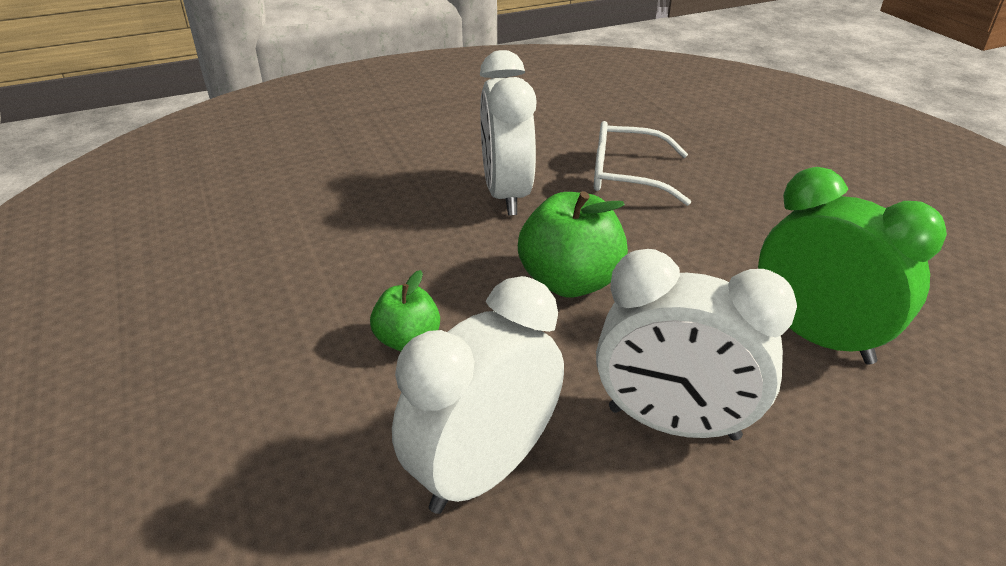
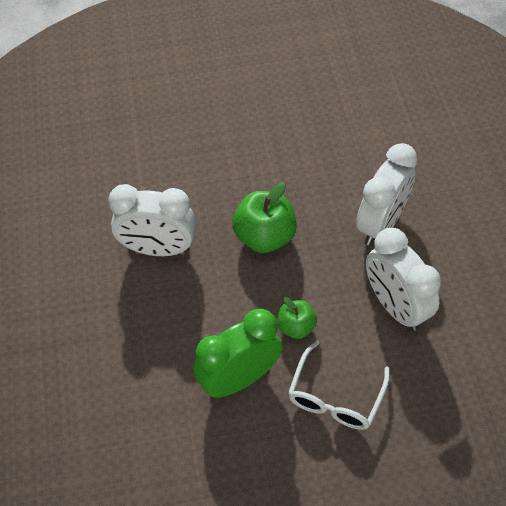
camera: 75 degrees left, 20 degrees up
(626, 175) = (158, 174): white glasses -> white glasses (335, 397)
(817, 337) = (337, 145): green clock -> green clock (239, 378)

